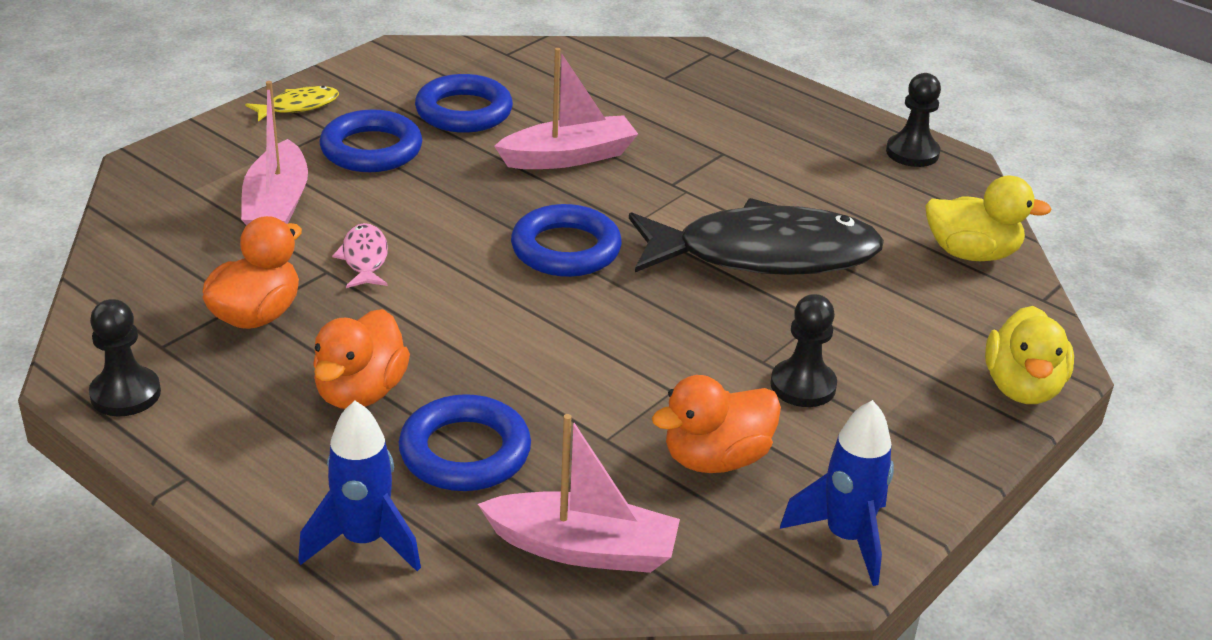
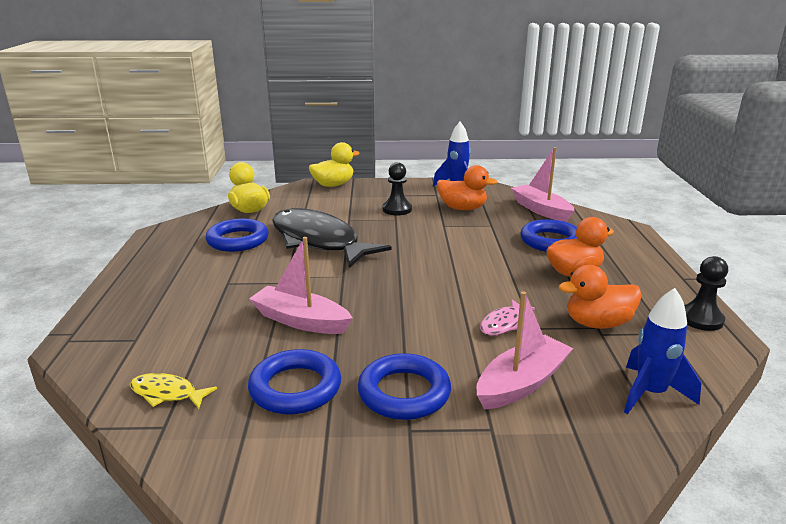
camera: 130 degrees left, 10 degrees down
(298, 106) = (402, 474): yellow fish -> yellow fish (167, 393)
(364, 541) = (618, 237): blue rocket -> blue rocket (650, 393)
(566, 249) = (394, 280): blue ring -> blue ring (238, 240)
(912, 153) = (161, 243): black pawn -> none

